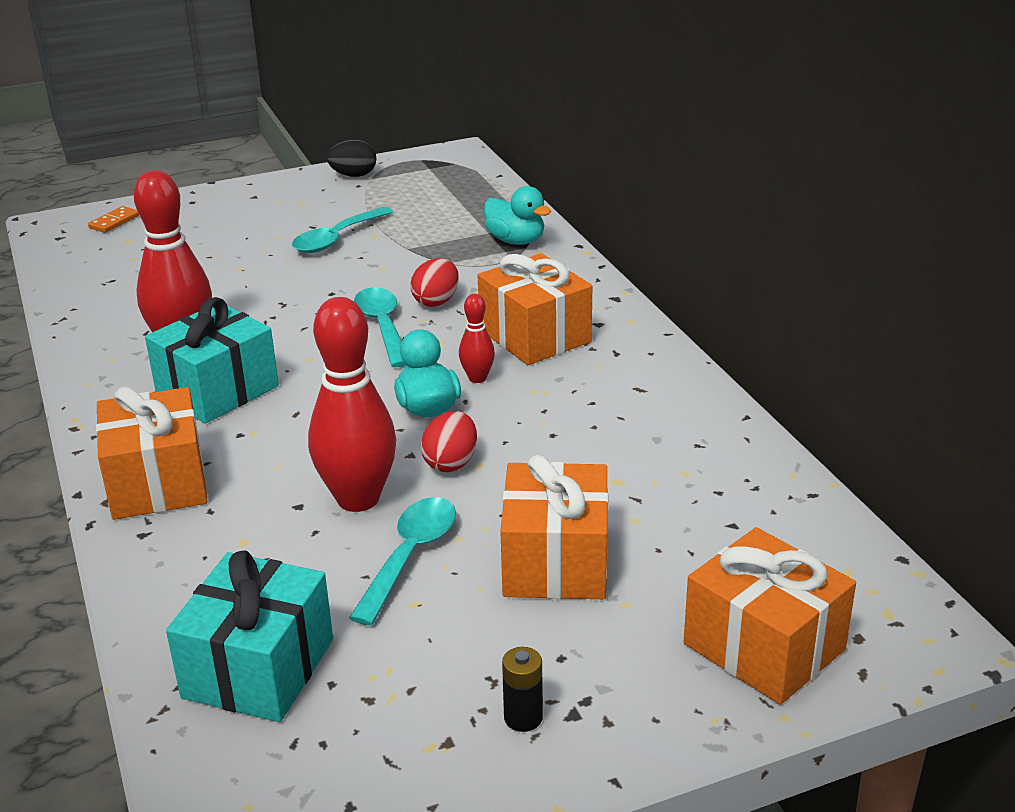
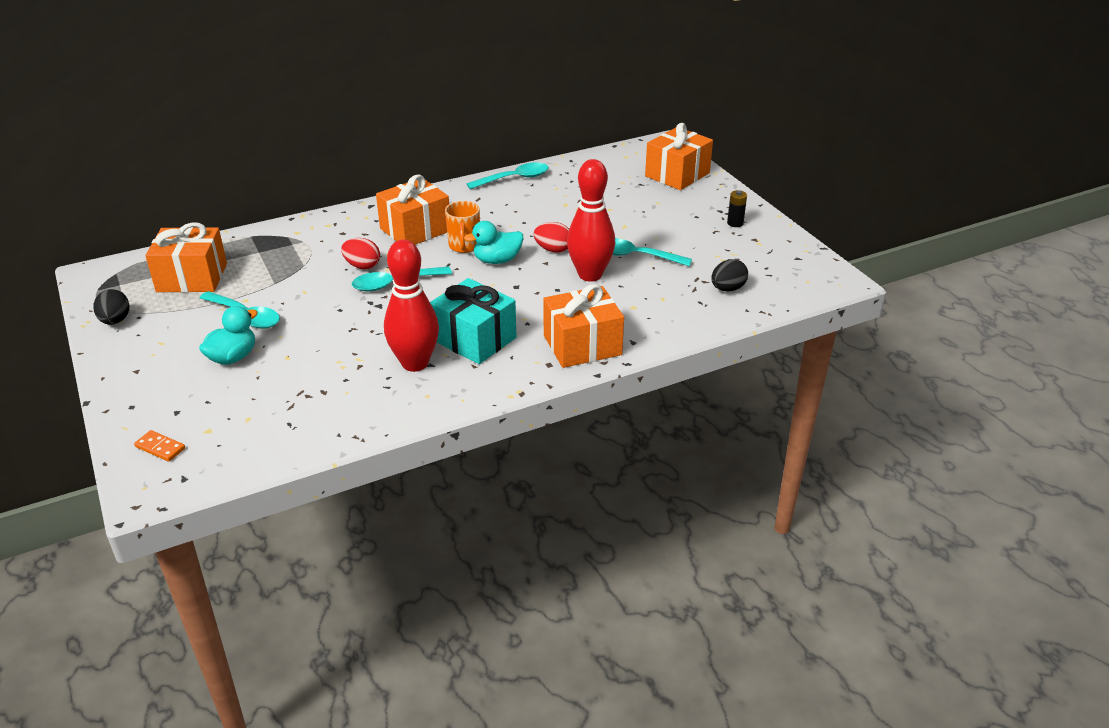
camera: 95 degrees left, 5 degrees up
(259, 668) = (727, 289): turquoise gift -> black egg
(477, 378) = (464, 246): red bowling pin -> orange mug
(516, 241) = (276, 241): turquoise duck -> turquoise duck (233, 357)
(555, 562) = (632, 218): orange gift -> orange gift (192, 278)
(718, 425) = (514, 179): none -> turquoise spoon

